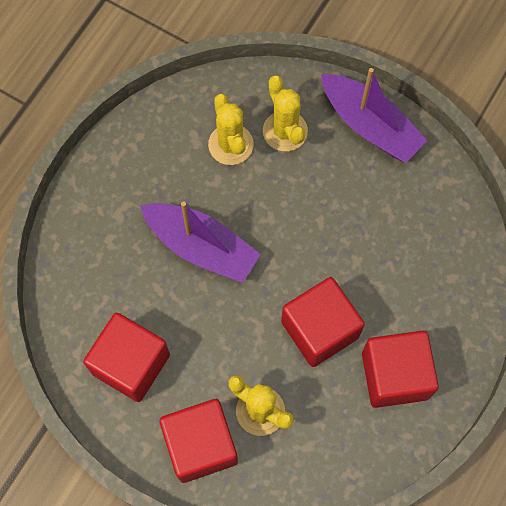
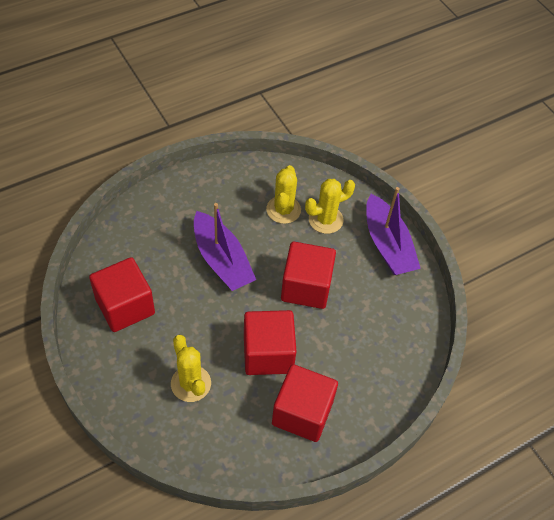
camera: 25 degrees right, 15 degrees down
(200, 445) = (135, 383): red cube -> red cube (306, 287)
(285, 131) = (325, 219): yellow cactus -> yellow cactus turned 60 degrees clockwise

